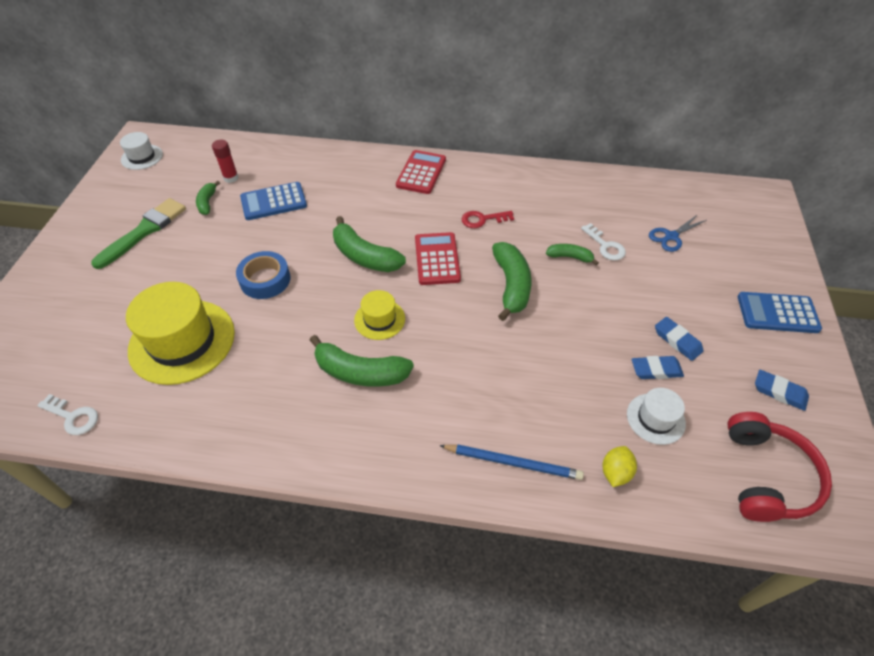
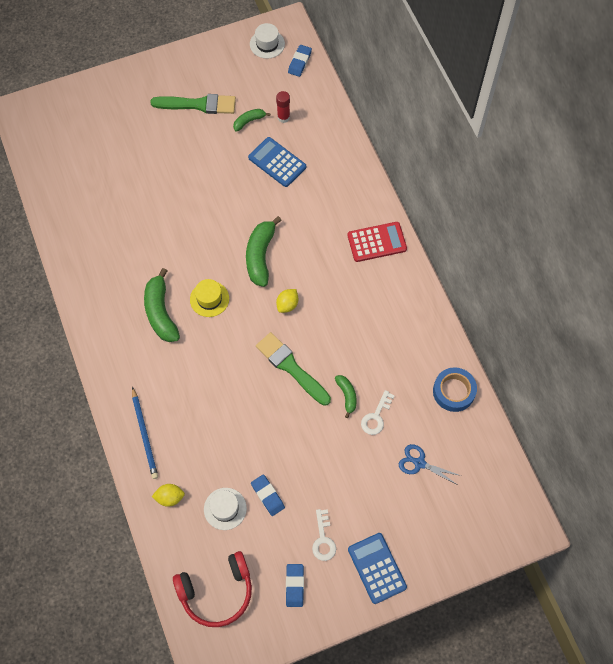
camera: 60 degrees right, 15 degrees up
(73, 417) = (46, 181): white key -> white key (323, 539)
(182, 341) = (126, 197): yellow hat -> none
(265, 280) = (201, 208): blue tape -> blue tape (453, 391)
(437, 259) = (287, 305): red calculator -> yellow lemon
(483, 219) = (350, 315): red key -> none
(511, 285) = (291, 367): green banana -> green brush
(677, 341) = (304, 502): blue eraser -> blue eraser (299, 62)

